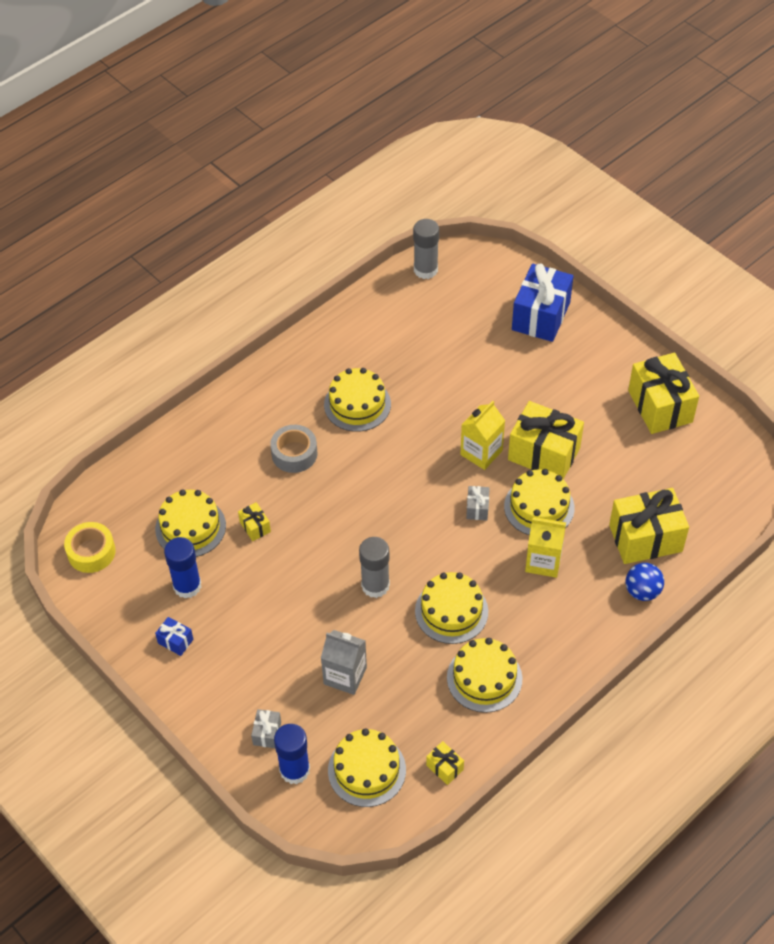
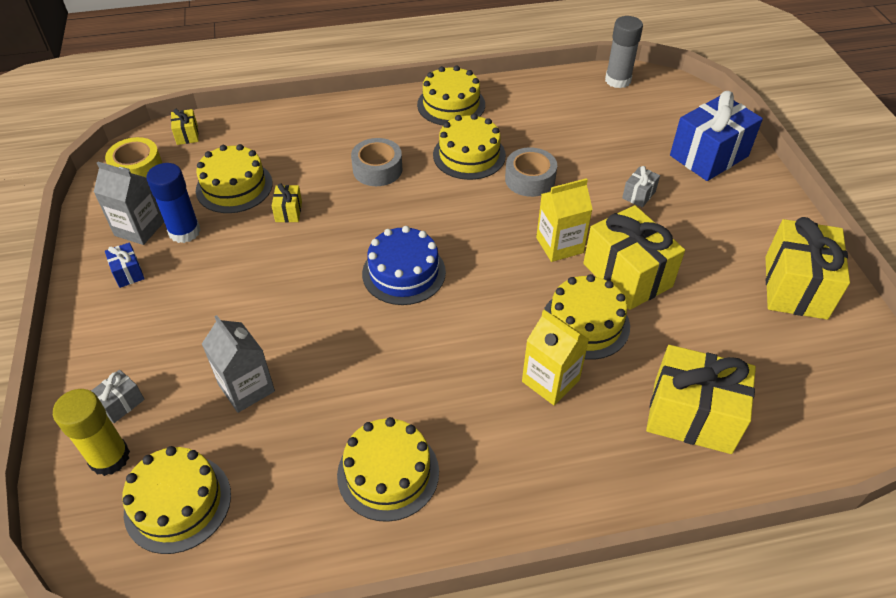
camera: 30 degrees right, 5 degrees down
(147, 602) = (139, 229): none -> grey carton
(294, 770) = (109, 458): blue glue stick -> yellow glue stick
(375, 585) = (352, 316): grey glue stick -> none
(385, 533) = (404, 272): none -> blue cake
(420, 404) = (530, 179): none -> grey tape
(444, 767) = (260, 553): yellow gift -> yellow gift (187, 135)
(451, 611) = (409, 381): yellow cake -> yellow cake (451, 104)
(477, 508) = (516, 294): grey gift -> grey gift (638, 195)
(642, 591) = (650, 475): blue ball -> none

